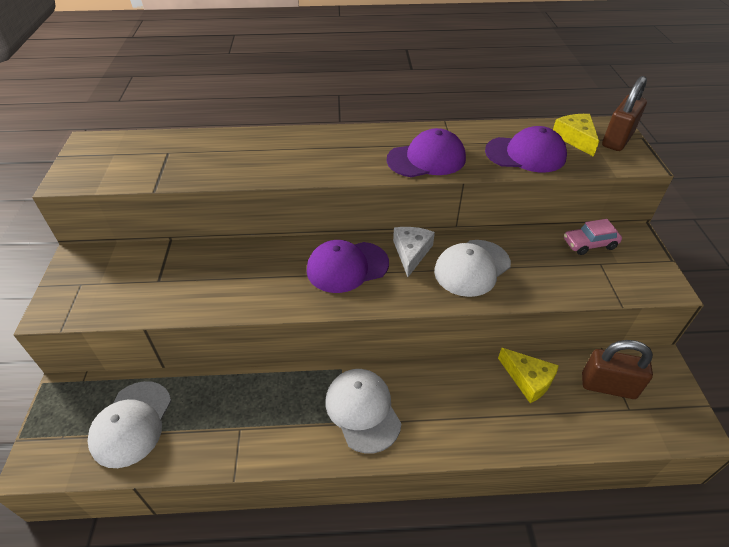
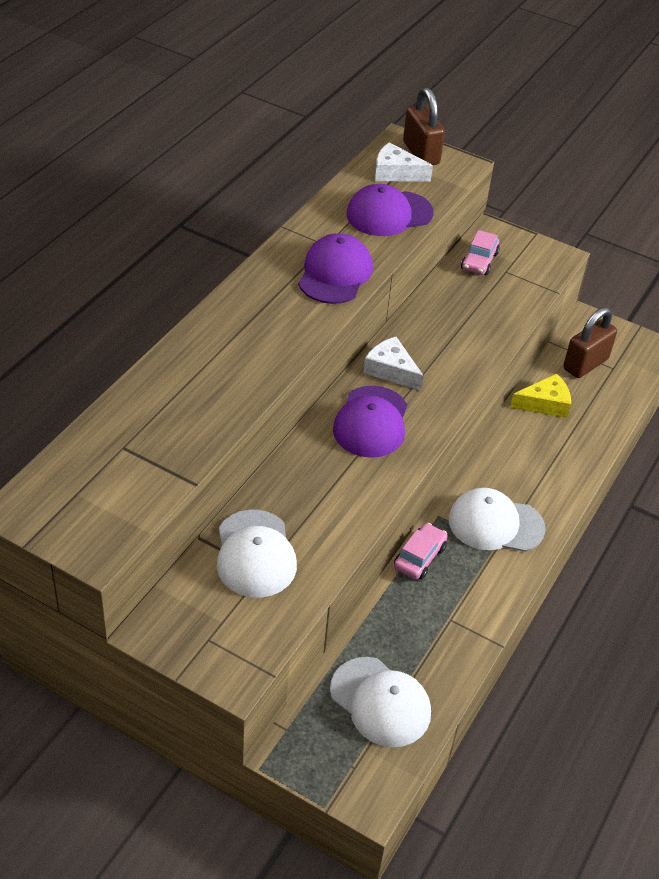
camera: 60 degrees left, 0 degrees up
(289, 378) = (419, 557): none -> pink car
(472, 268) = (445, 345): white cap -> white cap (255, 554)
(525, 154) = (389, 214): purple cap -> purple cap turned 150 degrees counterclockwise
(575, 139) = (395, 173): yellow cheese -> white cheese

